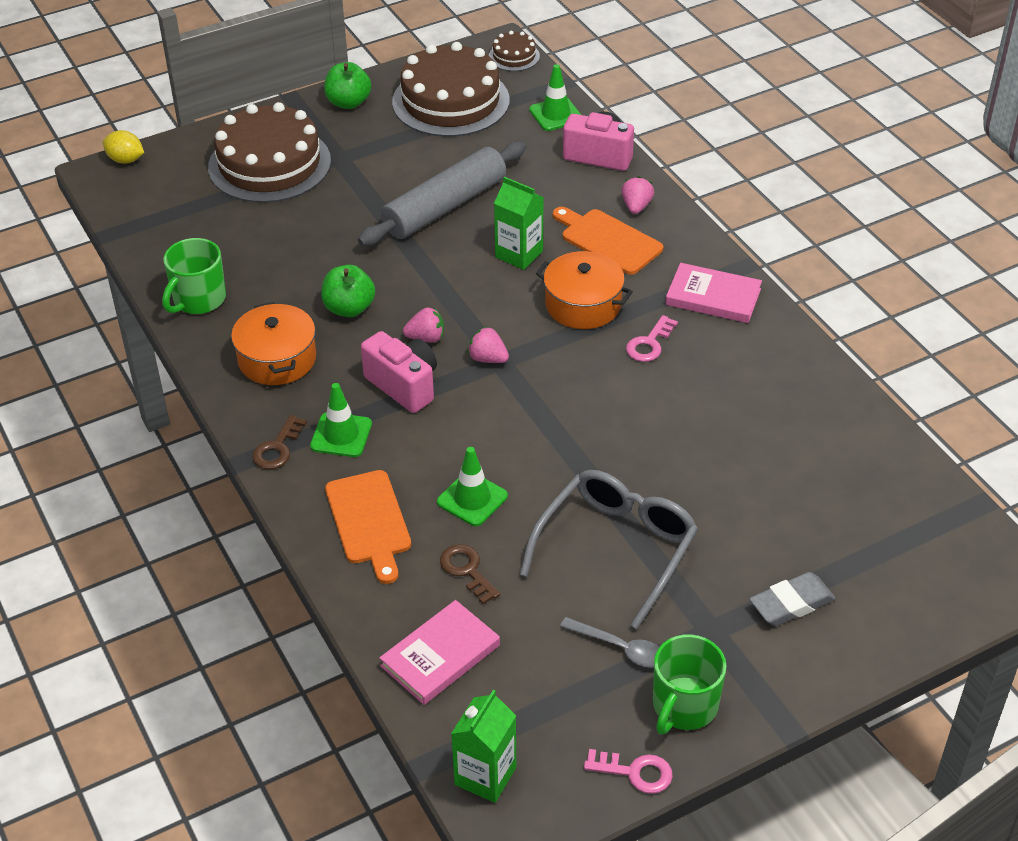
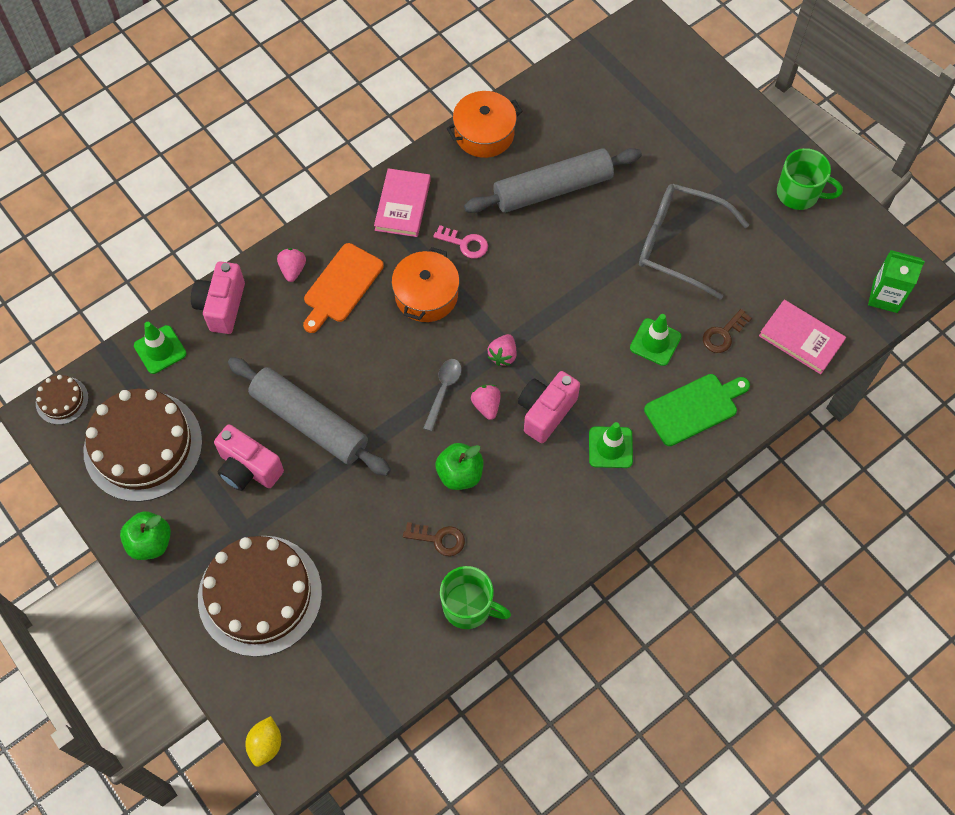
camera: 100 degrees left, 20 degrees up
(277, 359) = (533, 518): orange pot -> orange pot (484, 134)
(277, 448) = (635, 492): brown key -> brown key (439, 539)
(369, 521) = (694, 408): orange cutting board -> green cutting board
(405, 164) = (248, 468): none -> pink camera
(519, 254) = (369, 351): green carton -> none
(620, 648) = (764, 233): grey spoon -> grey spoon (443, 390)
(635, 772) = (856, 215): pink key -> none
(636, 206) = (293, 269): pink strawberry -> pink strawberry turned 90 degrees clockwise
(722, 433) = (552, 189): none -> grey rolling pin
(791, 604) = (700, 140): grey eraser -> none

